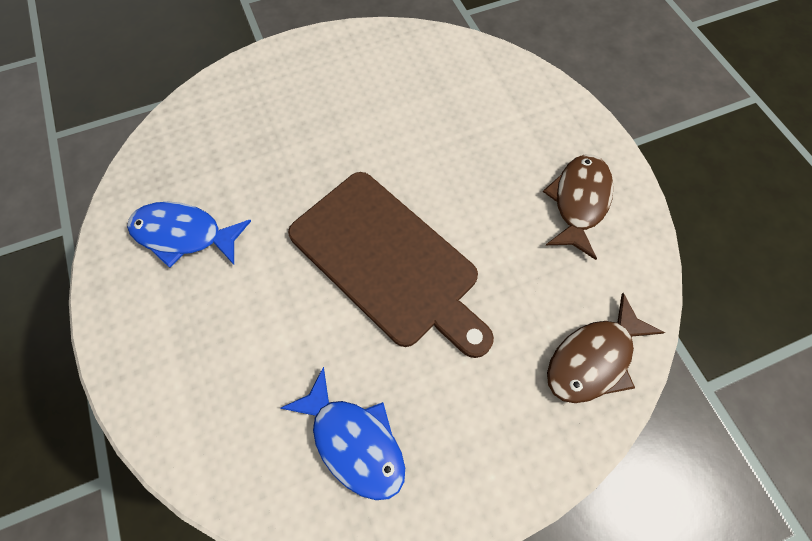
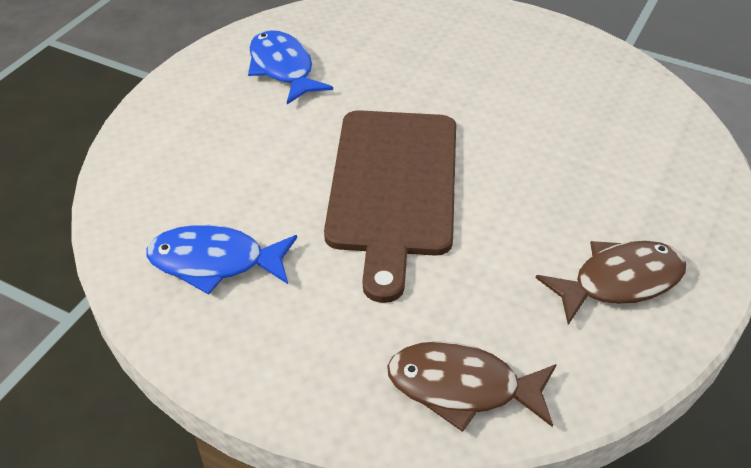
camera: 50 degrees right, 20 degrees down
(354, 441) = (215, 262): blue fish -> blue fish turned 90 degrees clockwise

